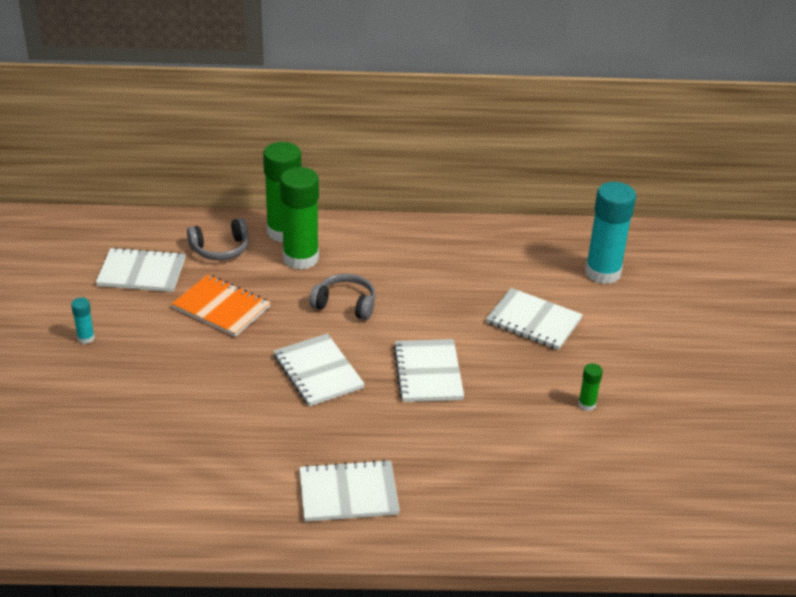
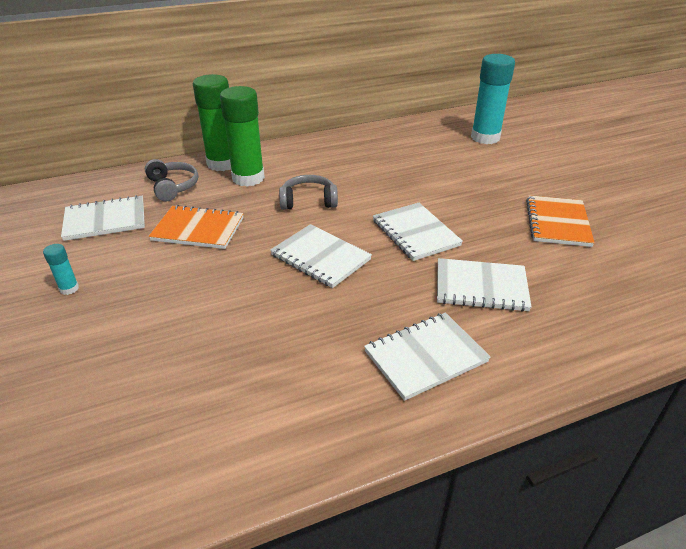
camera: 20 degrees left, 0 degrees up
(220, 249) = (172, 187): grey headphones -> grey headphones turned 75 degrees counterclockwise
(533, 321) = (465, 177): white notebook -> white notebook (481, 287)
(587, 404) = (557, 223): green glue stick -> orange notebook

